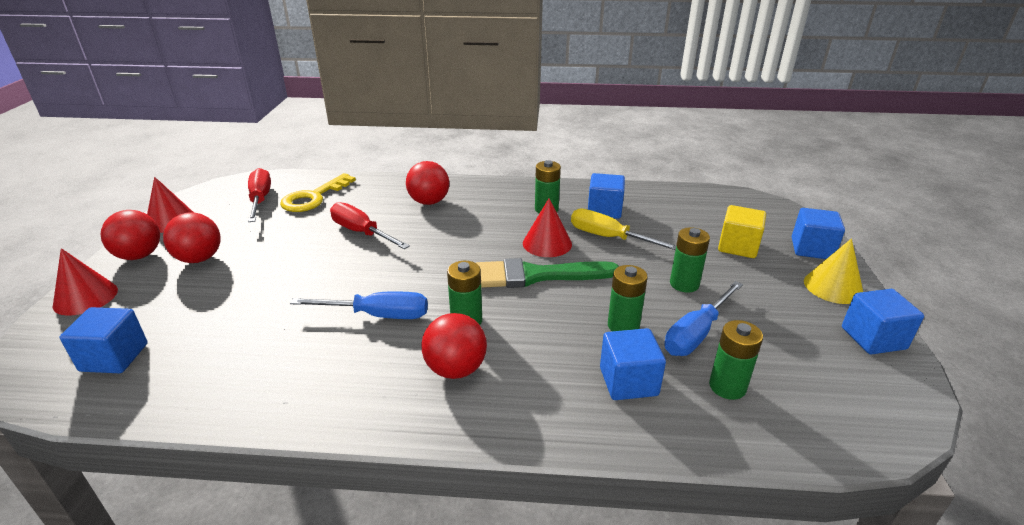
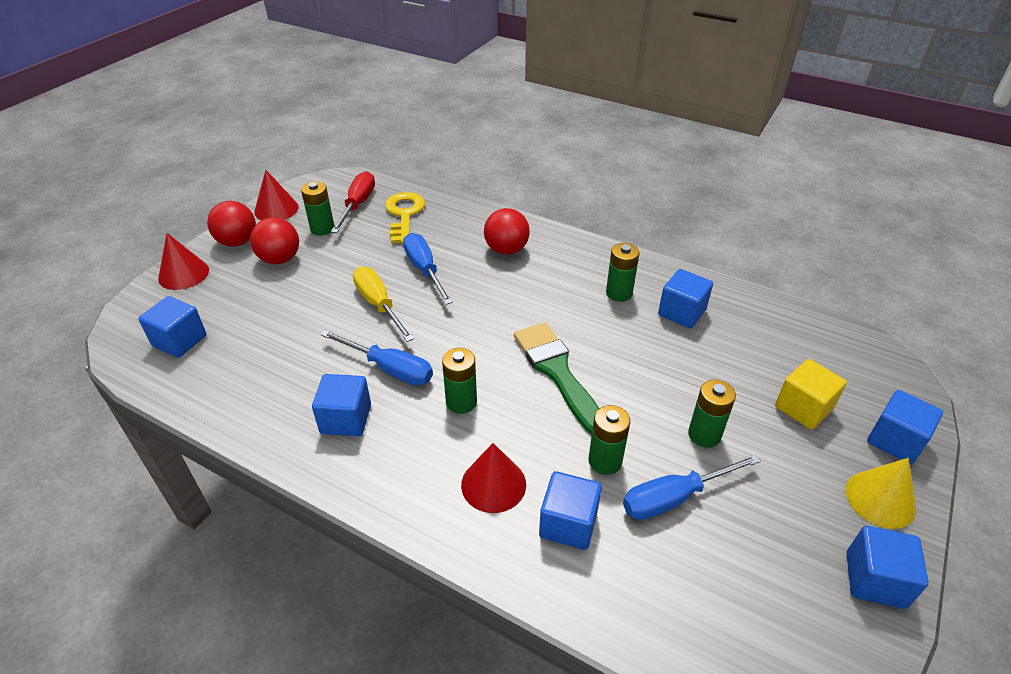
camera: 25 degrees right, 10 degrees up
(314, 197) = (404, 215): yellow key -> yellow key turned 120 degrees clockwise
(359, 369) = (346, 419): none -> blue cube
(361, 232) = (424, 270): red screwdriver -> blue screwdriver
(456, 369) = (423, 449): red ball -> none
(537, 275) = (558, 373): green brush -> green brush turned 45 degrees clockwise
(547, 243) = (592, 337): red cone -> red cone (493, 484)
(609, 238) = (662, 350): yellow screwdriver -> yellow screwdriver (379, 305)
(727, 386) = (662, 568): green battery -> green battery (322, 229)

